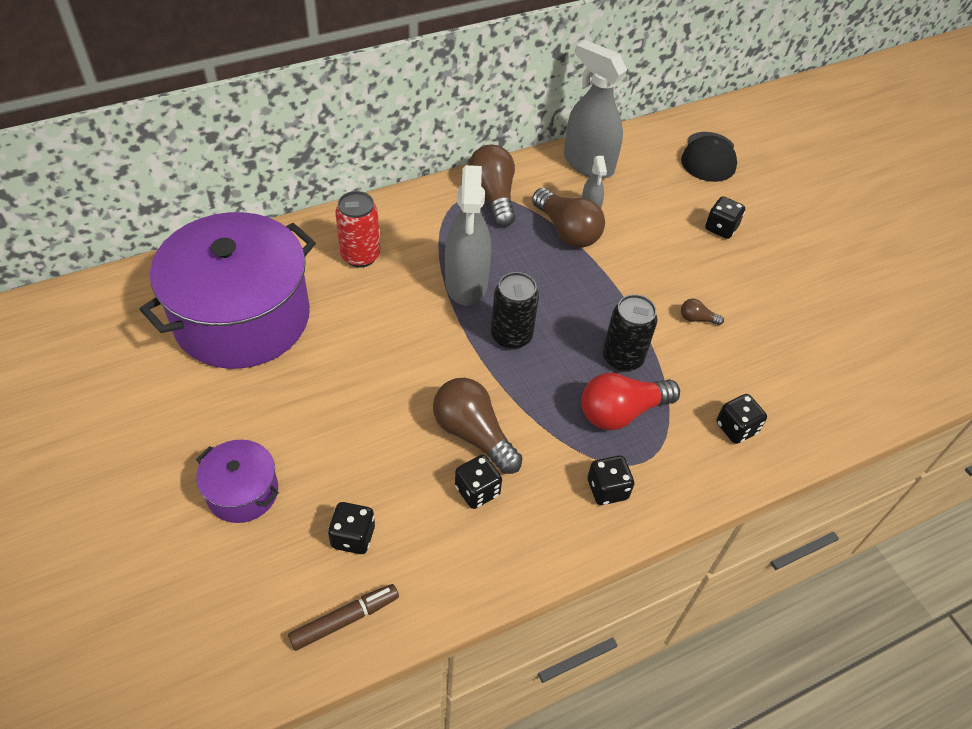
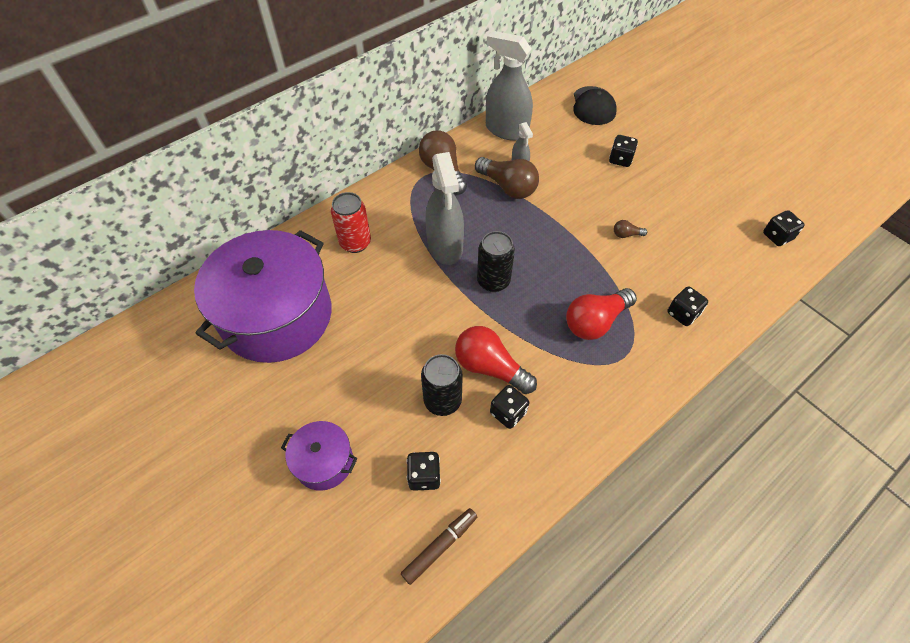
camera: 10 degrees left, 5 degrees up
(473, 434) = (490, 367): brown light bulb -> red light bulb
(607, 489) = (605, 386): black dice -> black dice (777, 236)
(622, 358) = (582, 279): black can -> black can (442, 401)

